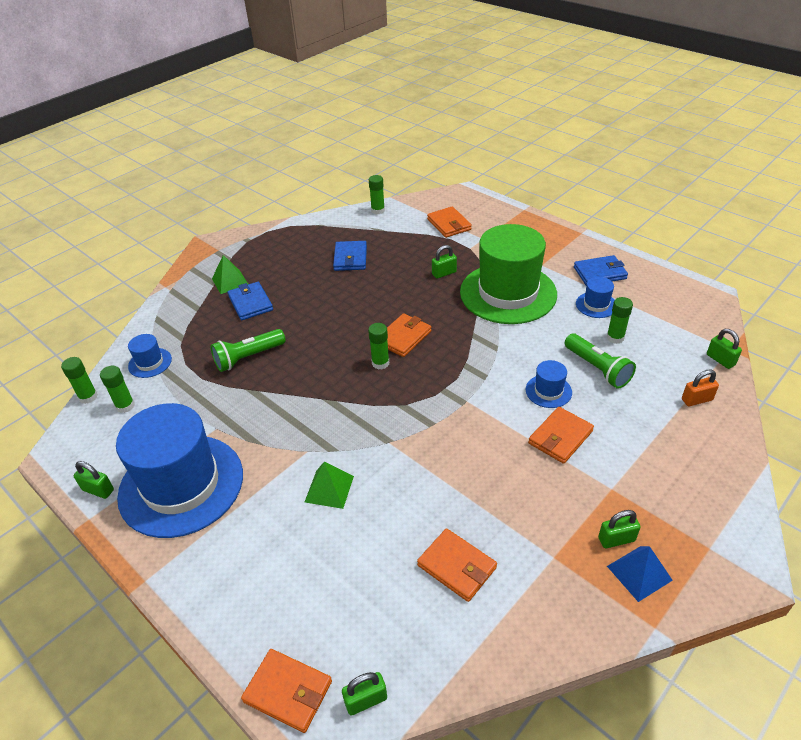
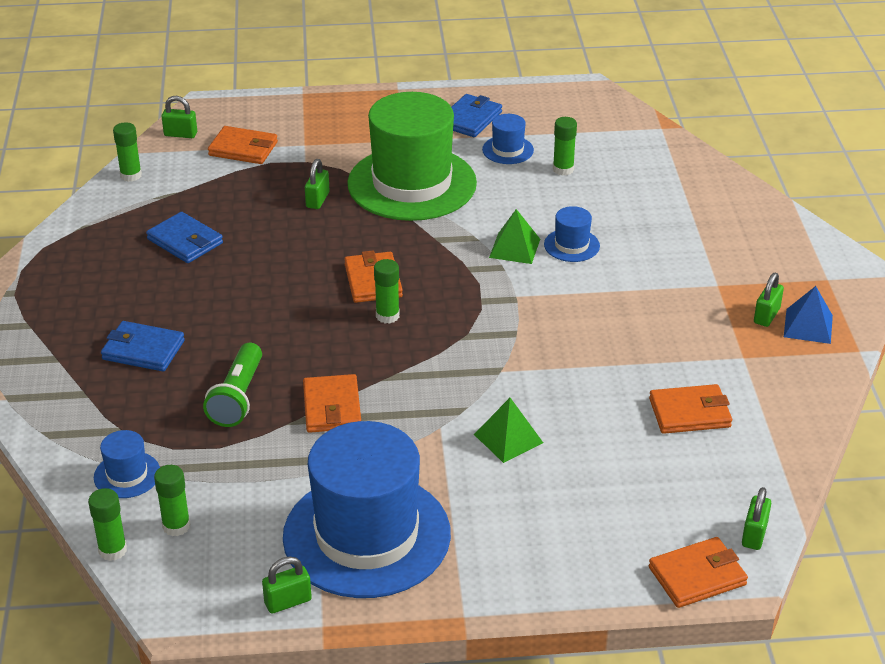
camera: 50 degrees left, 5 degrees down
(230, 281) = (73, 345): green pyramid -> green pyramid (514, 248)
(560, 437) = (631, 274): orange wallet -> orange wallet (332, 407)
(597, 369) = (585, 203): green flashlight -> none
(696, 400) = (689, 182): orange padlock -> none
(720, 360) = (666, 140): green padlock -> green padlock (180, 134)

